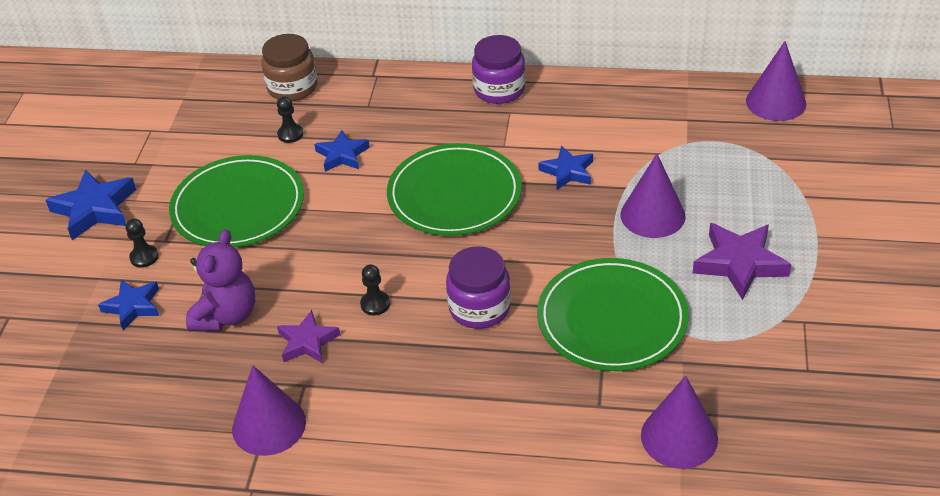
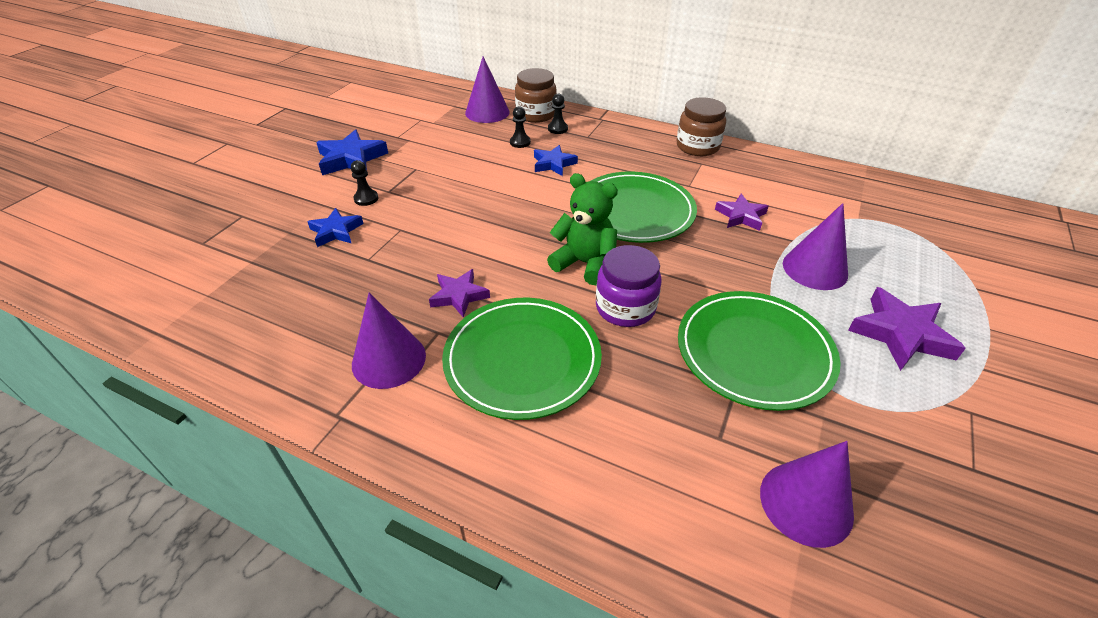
camera: 15 degrees right, 0 degrees up
(226, 315) = (403, 257): purple teddy bear -> none
(238, 206) = (456, 180): green plate -> green plate (522, 359)
(375, 304) = (532, 280): black pawn -> black pawn (557, 129)
(422, 271) = (584, 263): none -> green teddy bear
(499, 90) = (697, 147): purple jar -> brown jar
(567, 171) = (741, 216): blue star -> purple star
(776, 102) = (950, 204): purple cone -> purple cone (487, 112)

